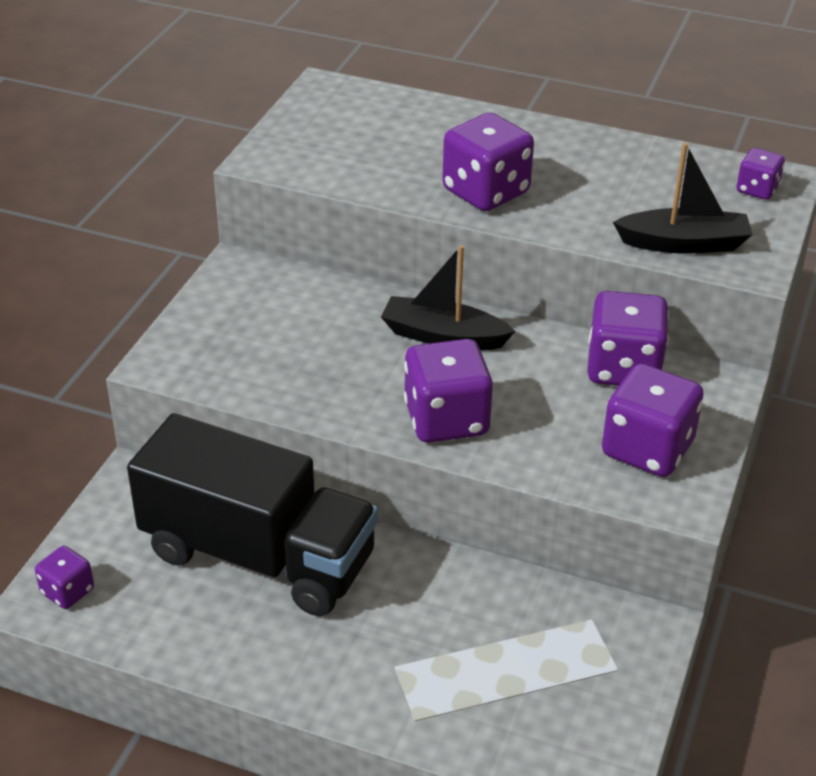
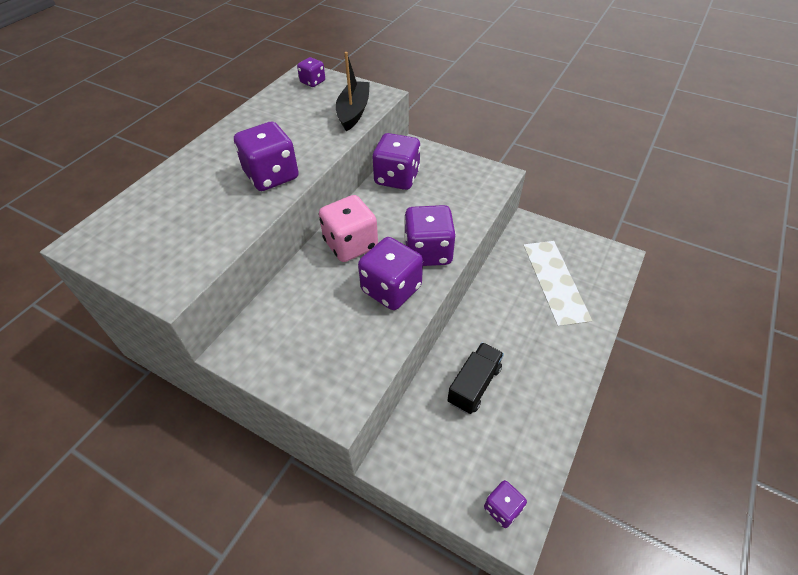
camera: 80 degrees left, 10 degrees up
(258, 556) = (474, 385): black truck -> black truck, size x0.48
(443, 336) = (350, 244): black boat -> pink dice
(647, 449) = (461, 180): purple dice -> purple dice (391, 289)

